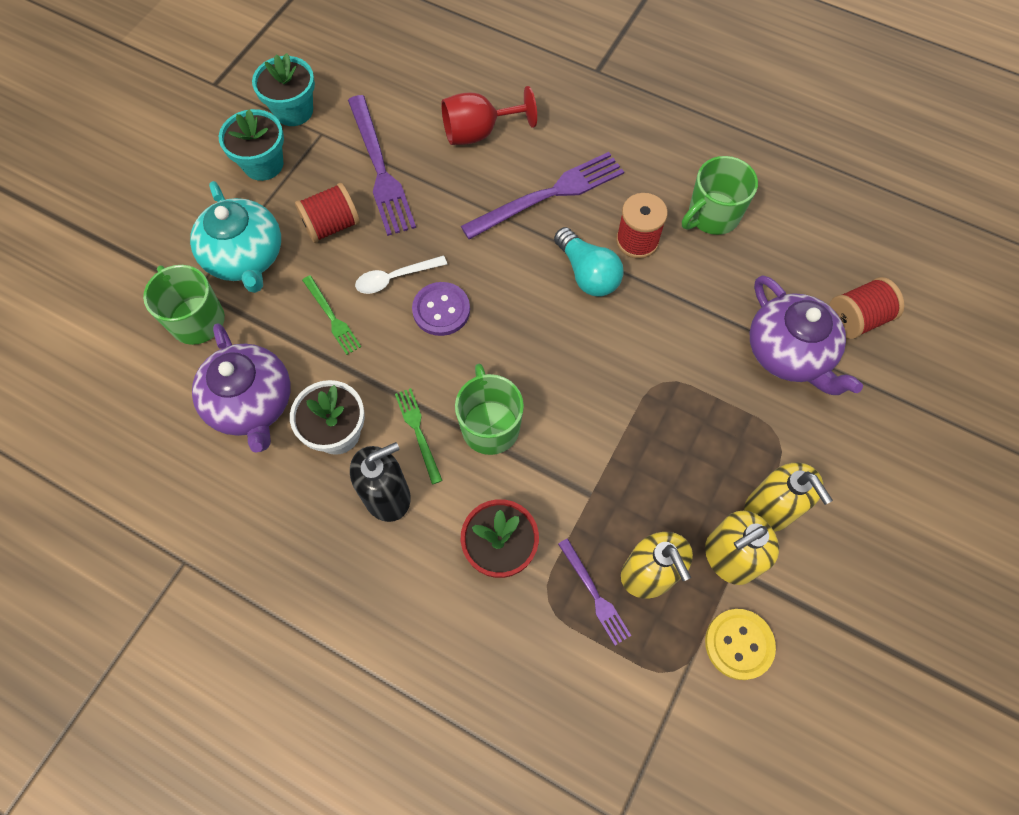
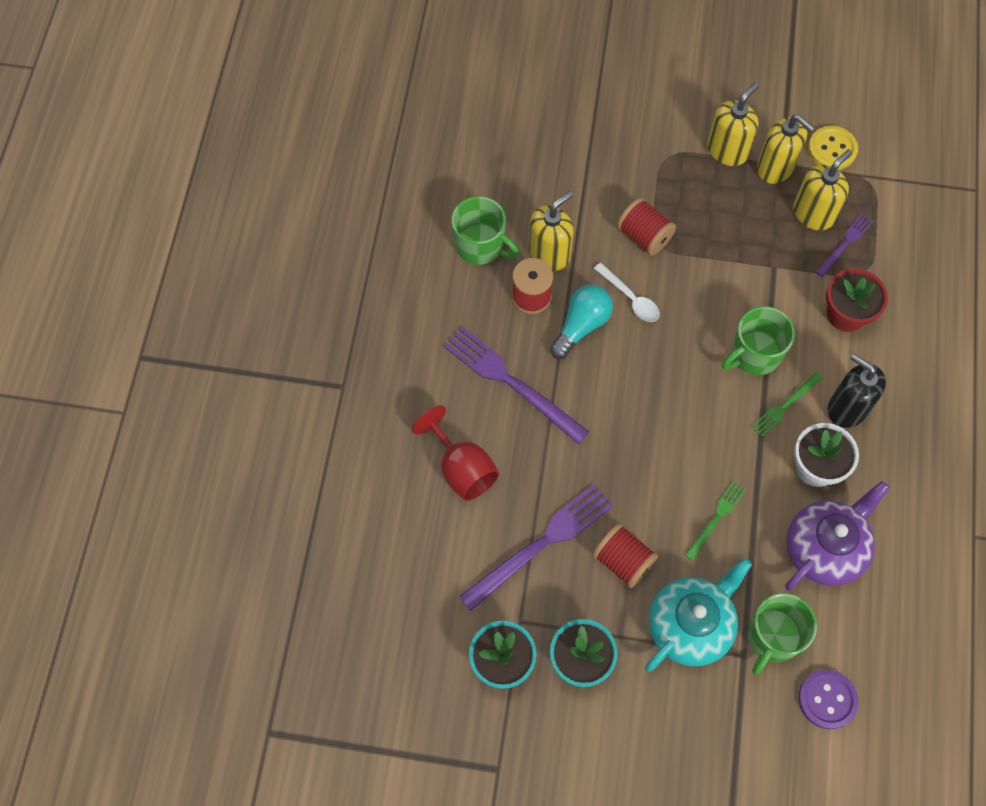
camera: 110 degrees left, 0 degrees up
(395, 278) = (654, 481): white spoon -> white spoon (630, 298)
(441, 310) = (668, 430): purple button -> purple button (827, 699)
(683, 273) = (549, 253): none -> yellow soap dispenser
(789, 353) = (592, 163): purple teapot -> none
(856, 319) = (540, 124): red spool -> red spool (644, 236)

